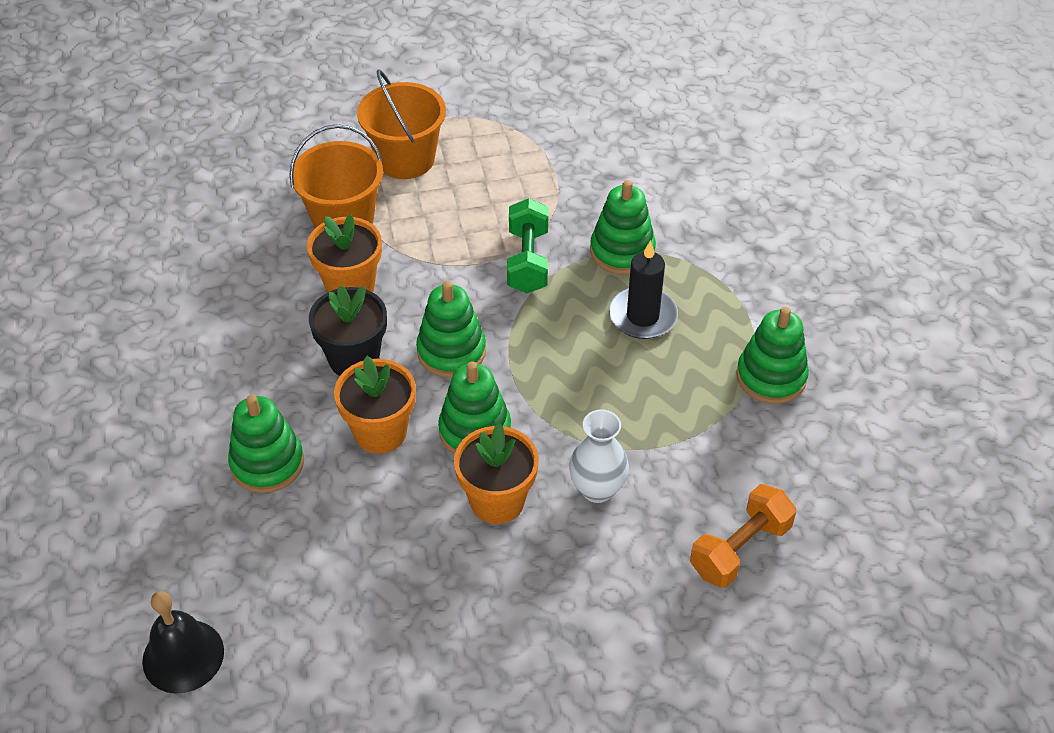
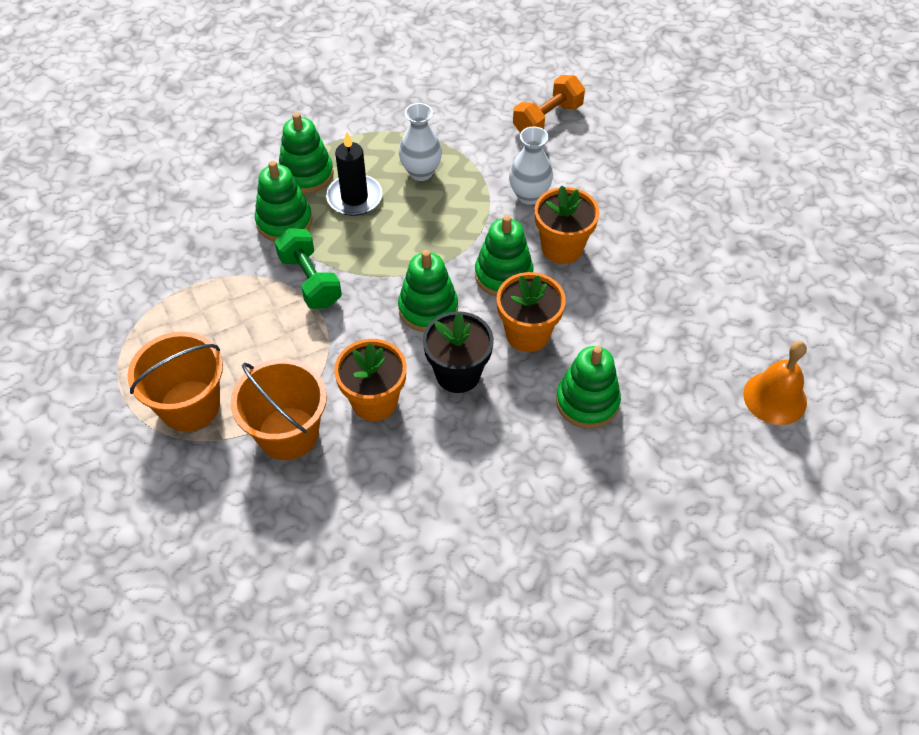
camera: 105 degrees left, 5 degrees up
(183, 656) = (775, 398): black bell -> orange bell
(528, 261) = (310, 281): green dumbbell -> green dumbbell turned 75 degrees clockwise
(669, 386) = (421, 172): none -> white vase
(740, 549) = (547, 119): orange dumbbell -> orange dumbbell turned 75 degrees counterclockwise
(771, 377) = (394, 121): green stacking toy -> green stacking toy (306, 174)

